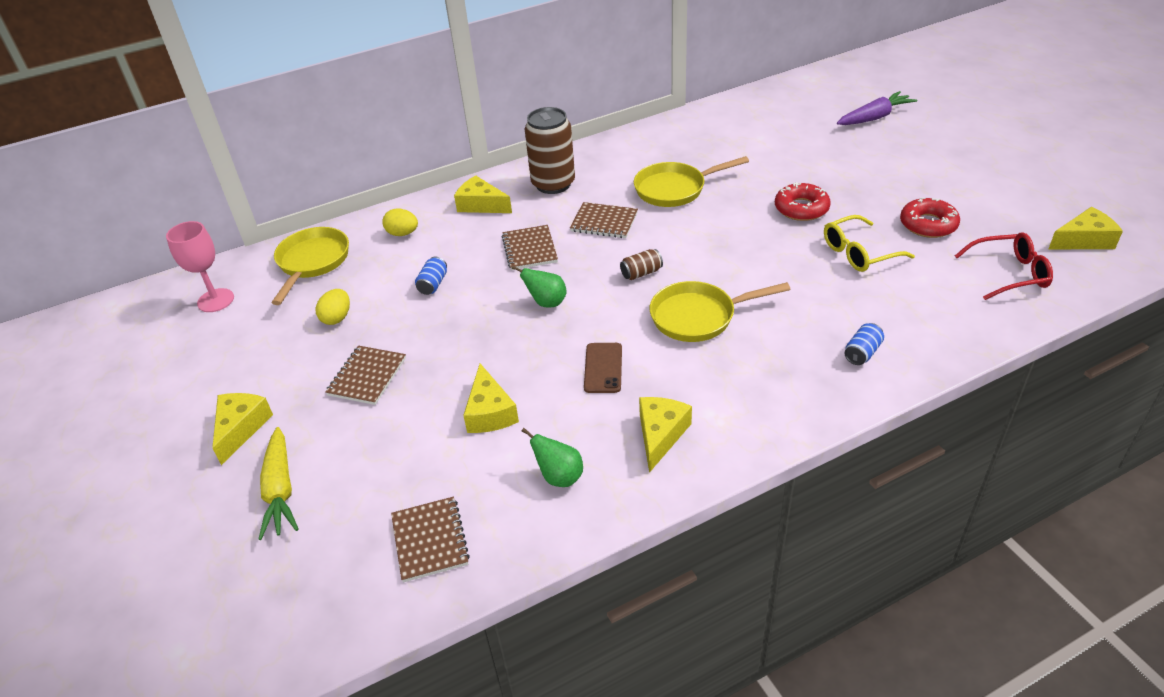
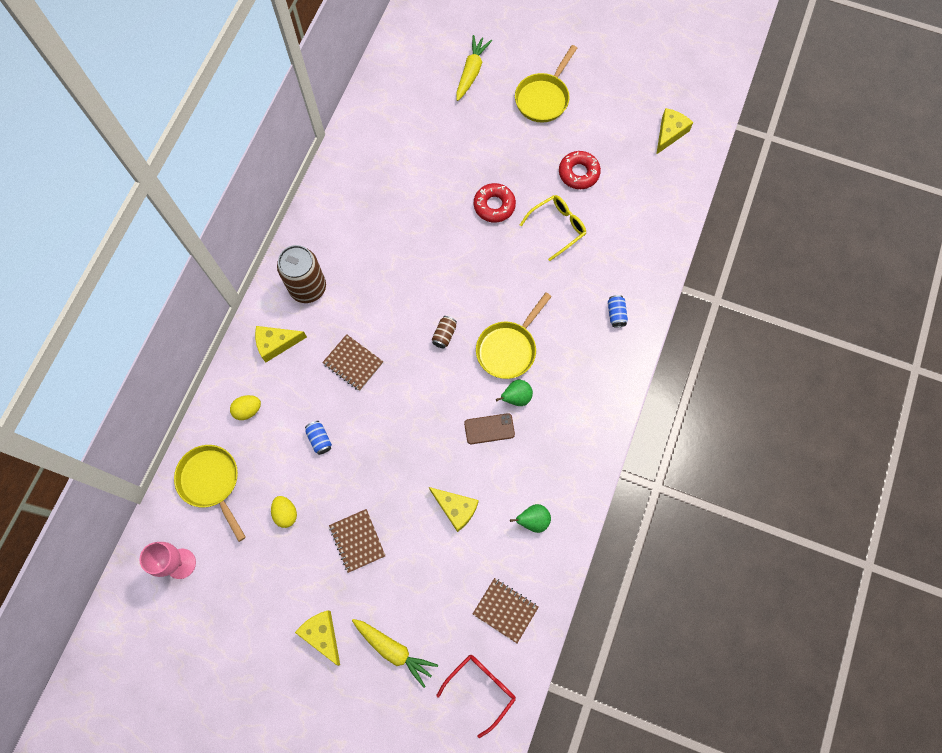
camera: 45 degrees left, 30 degrees up
(546, 303) = (409, 402): green pear -> green pear (516, 397)
(603, 368) = (489, 429): brown phone -> brown phone turned 60 degrees counterclockwise
(604, 222) = (379, 303): brown notebook -> none
(660, 435) = (560, 452): yellow cheese -> none
(674, 189) = (398, 238): yellow pan -> yellow pan (543, 98)
(859, 253) = (557, 227): yellow glasses -> yellow glasses turned 150 degrees counterclockwise
(874, 117) = (471, 72): purple carrot -> yellow carrot
(1009, 273) = (649, 191): red glasses -> red glasses (481, 688)

